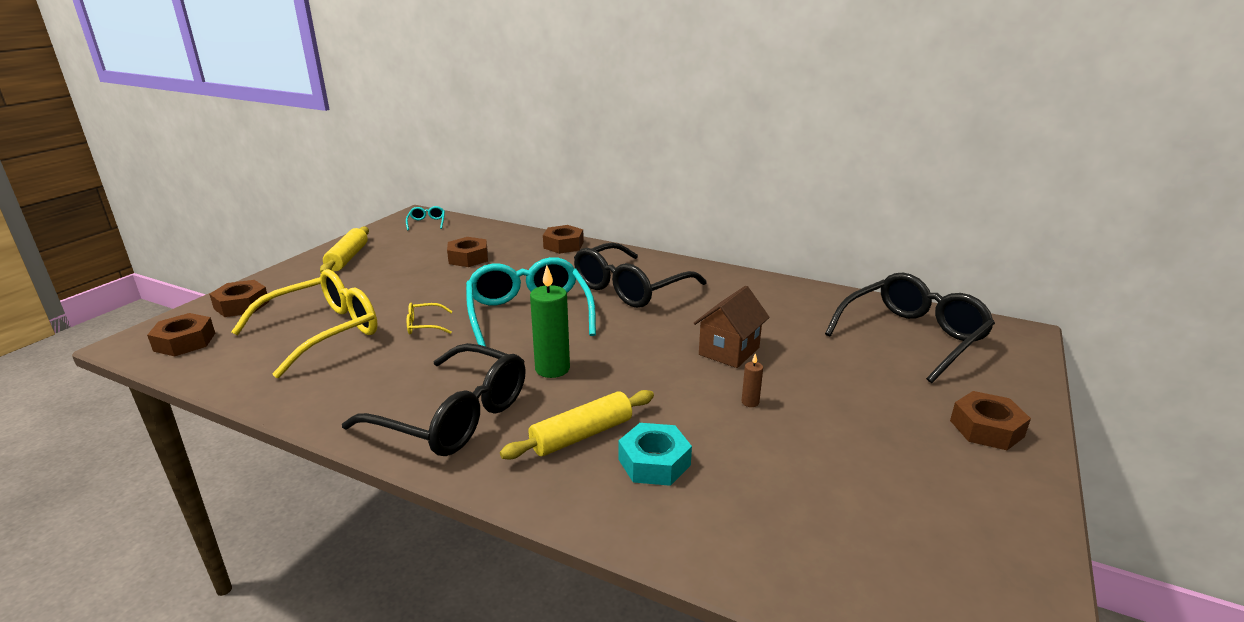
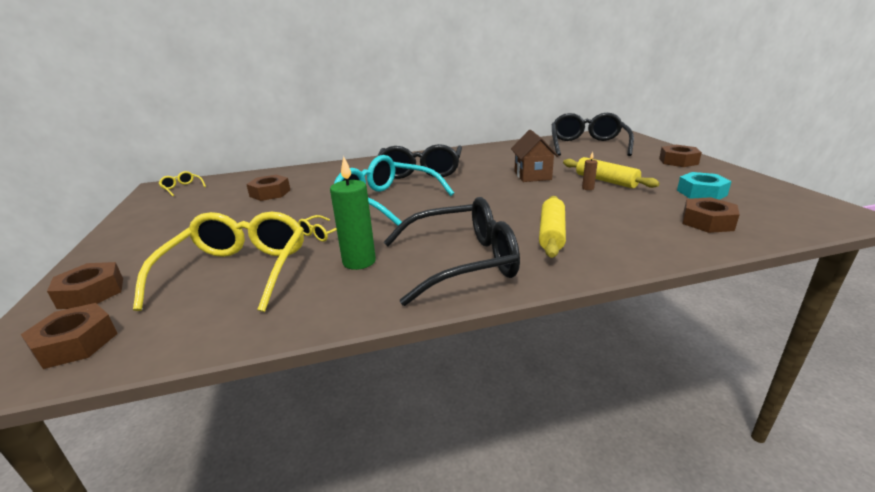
camera: 40 degrees left, 0 degrees up
(348, 258) = (148, 227): yellow rolling pin -> yellow rolling pin (606, 181)
(427, 223) = (182, 188): turquoise glasses -> yellow glasses
(552, 369) = (464, 217): green candle -> green candle (359, 262)
(563, 245) = (329, 167): brown nut -> brown nut (707, 222)
(654, 462) = (608, 226): turquoise nut -> turquoise nut (701, 193)

